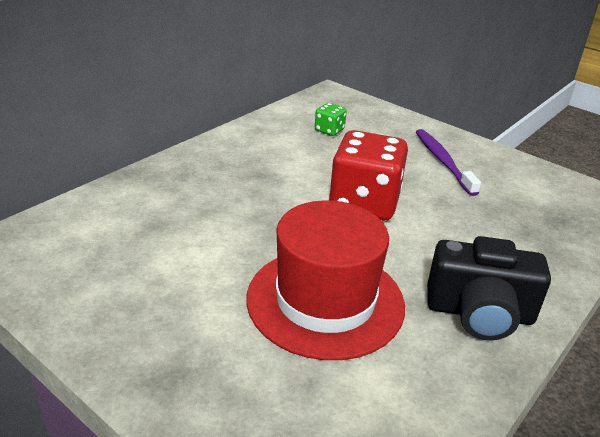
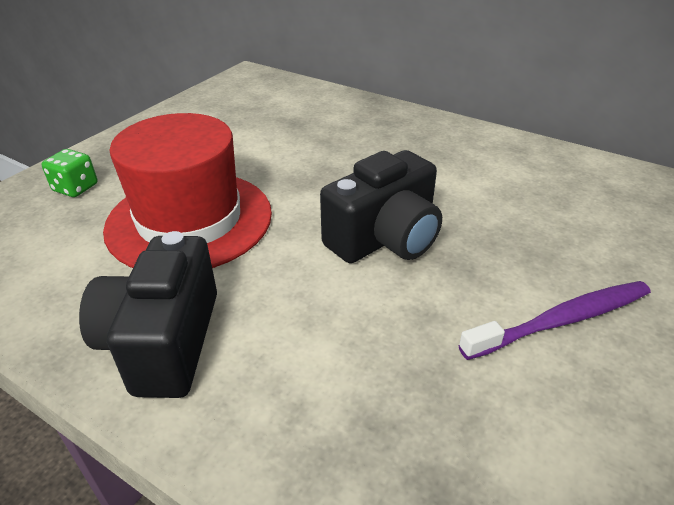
camera: 85 degrees right, 5 degrees up
(329, 130) = (566, 199): green dice -> green dice (75, 188)
(364, 203) = (385, 238): red dice -> black camera

